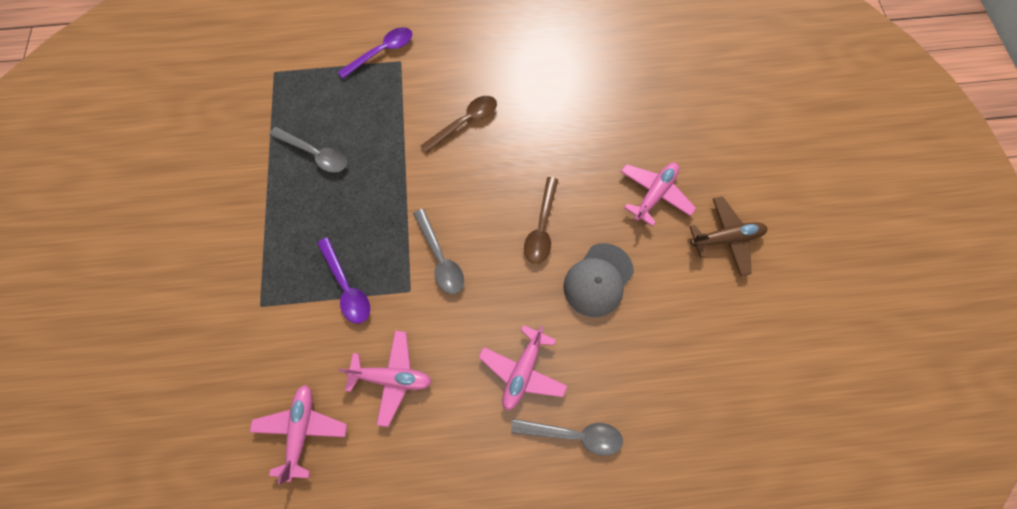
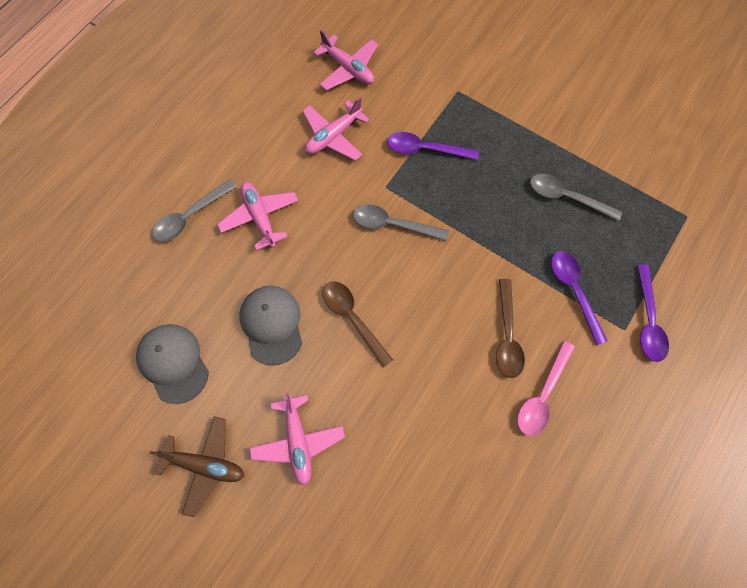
camera: 130 degrees right, 0 degrees up
(315, 154) = (566, 197): grey spoon -> grey spoon turned 45 degrees clockwise
(395, 104) = (573, 291): none -> purple spoon
(489, 79) = (542, 395): none -> pink spoon
(692, 325) = (173, 363): none -> grey cap
(726, 238) = (205, 465): brown plane -> brown plane turned 105 degrees counterclockwise

